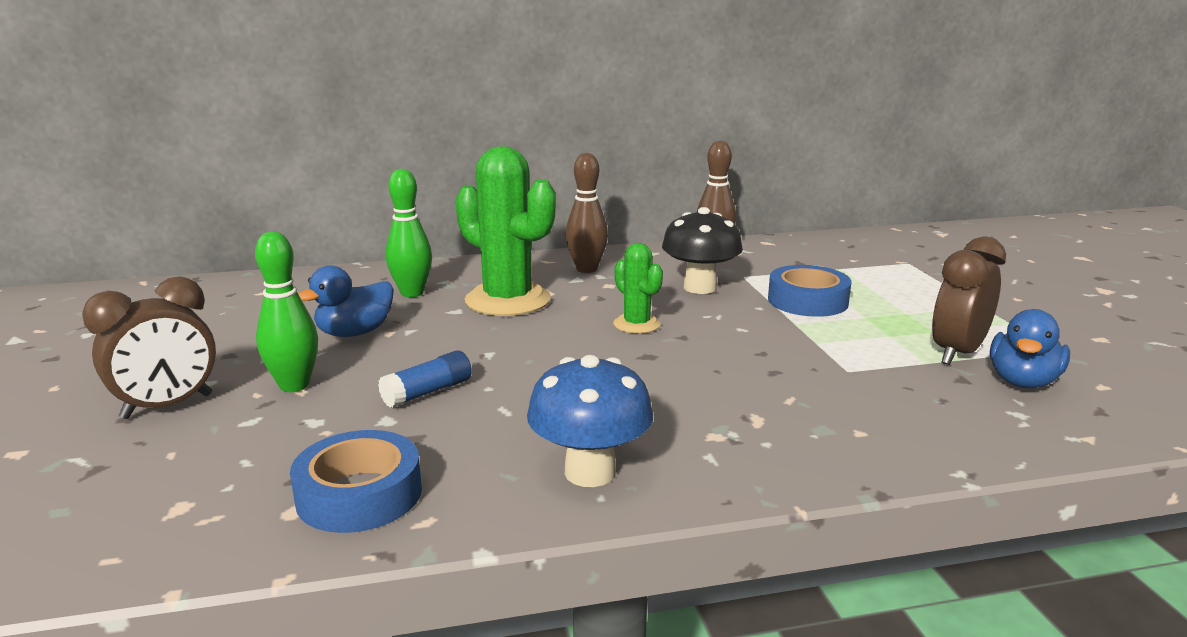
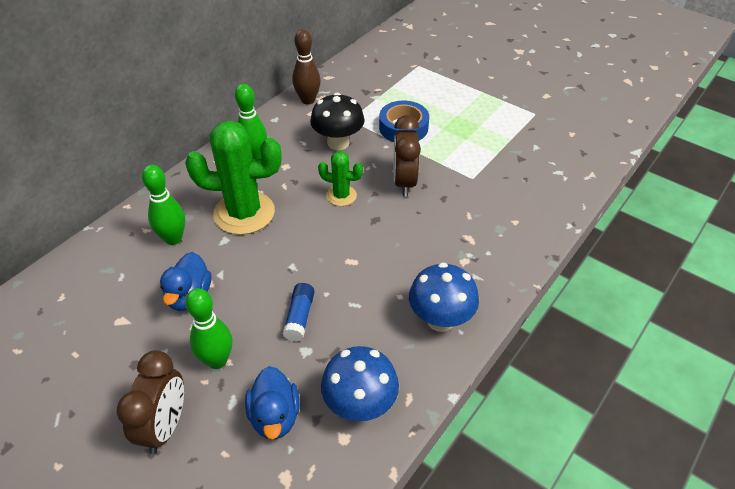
camera: 40 degrees left, 25 degrees up
(359, 494) = (360, 405): blue tape -> blue mushroom
(586, 269) = (254, 156): brown bowling pin -> green bowling pin
(957, 353) = (503, 138): brown clock -> brown clock (404, 182)
(1022, 382) = (543, 147): blue duck -> blue duck (275, 416)

